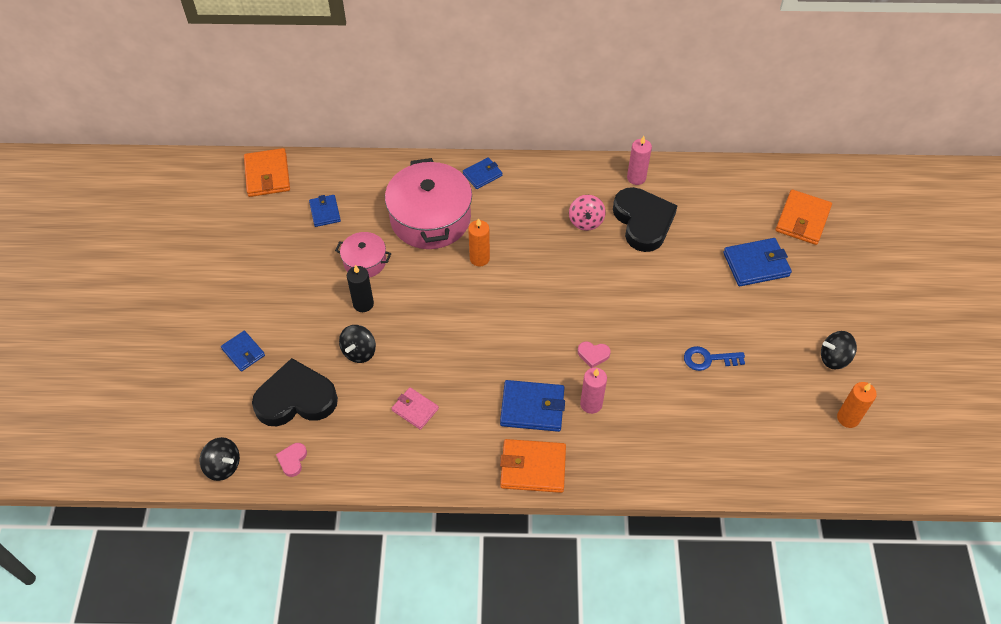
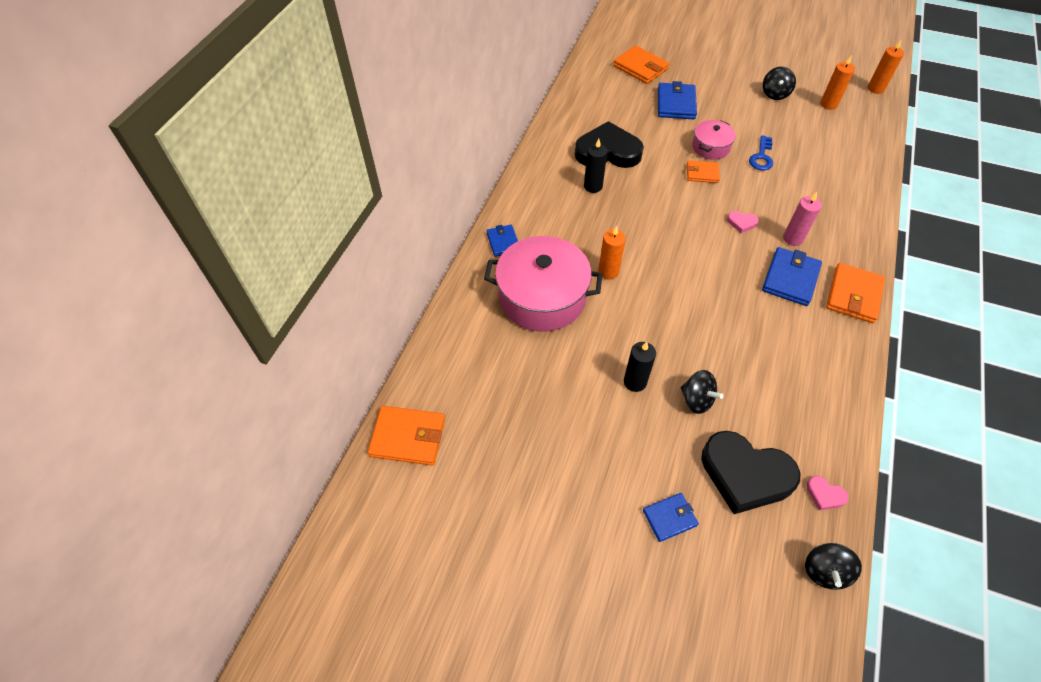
camera: 70 degrees left, 0 degrees up
(223, 466) = (824, 571): black spinning top -> black spinning top turned 150 degrees clockwise
(296, 398) = (745, 474): black heart -> black heart turned 75 degrees counterclockwise
(325, 212) = (493, 389): blue wallet -> none
(365, 261) = (578, 367): pink pot -> pink pot (710, 147)
(415, 409) = (777, 368): pink wallet -> none
(586, 221) = (593, 186): pink spinning top -> black candle
(593, 355) = (741, 223): pink heart -> pink heart turned 75 degrees clockwise
(636, 178) = (557, 141): pink candle -> none
(652, 308) = (702, 173): none -> orange wallet
(915, 470) = (875, 89): none -> orange candle

